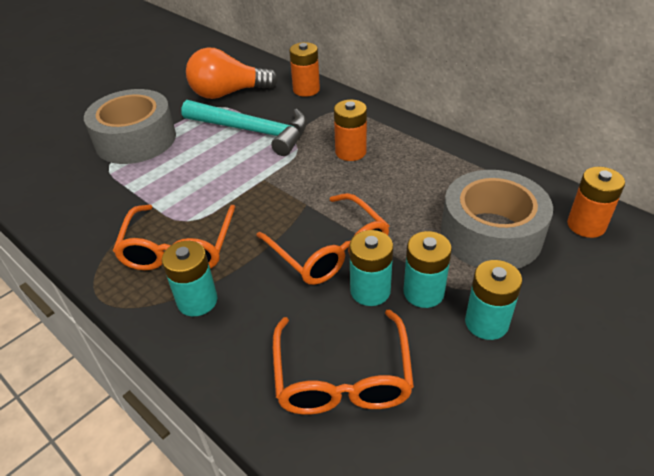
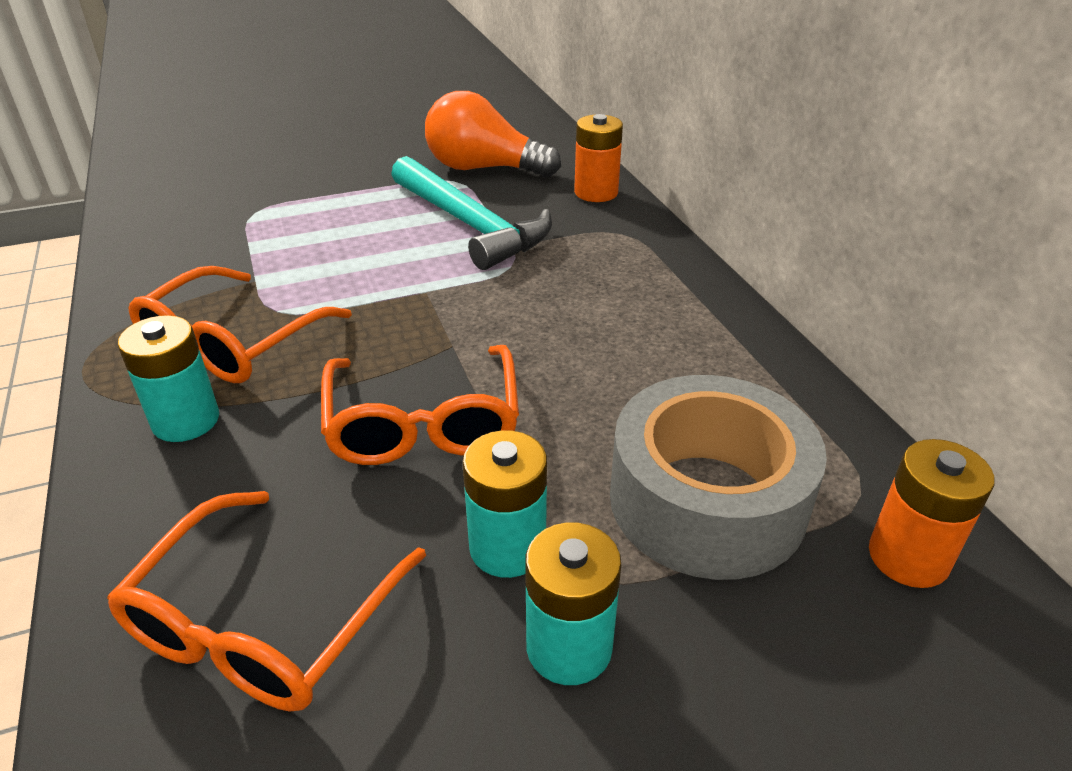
camera: 25 degrees right, 5 degrees down
(135, 140) = (315, 192): grey tape -> none
(350, 152) = (584, 295): orange battery -> none
(370, 291) = (427, 508): turquoise battery -> none

